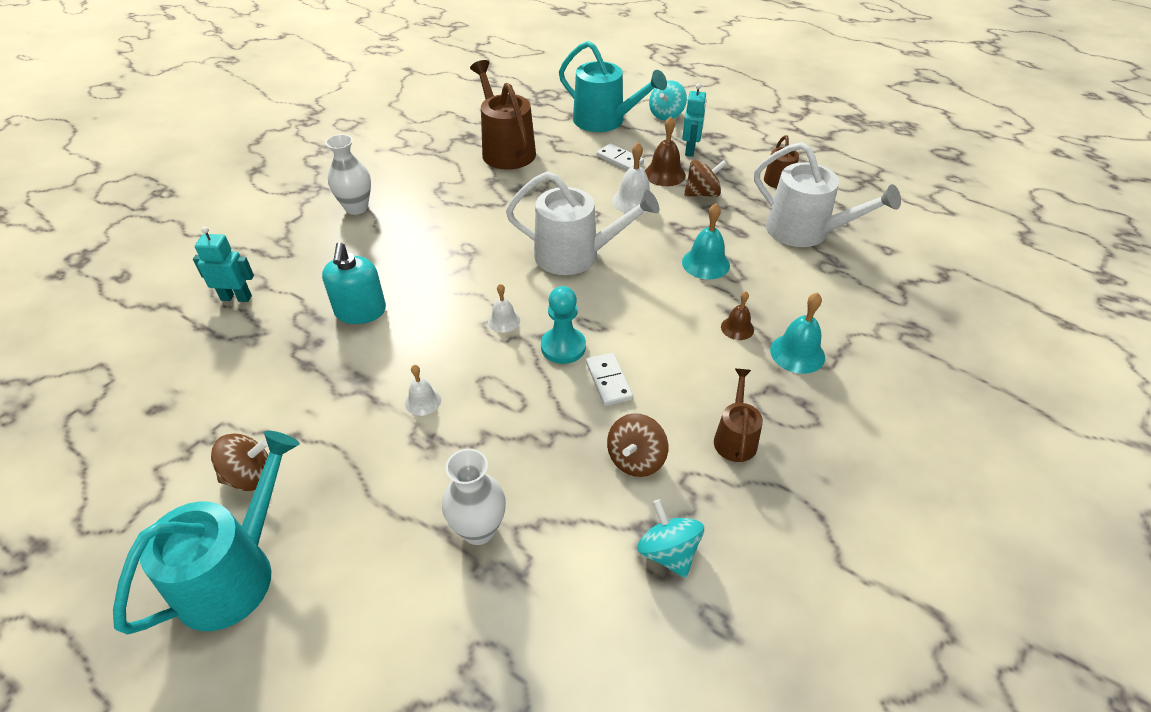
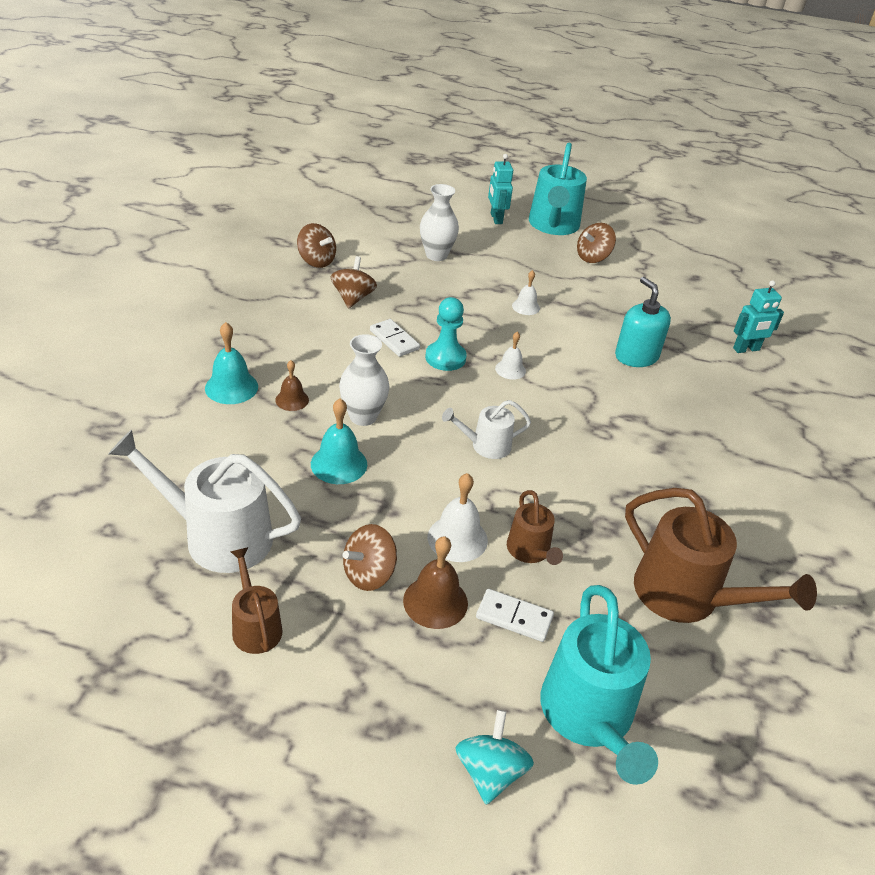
camera: 155 degrees right, 5 degrees down
(356, 208) = (762, 457): white vase -> white vase (363, 416)
(575, 255) = (486, 445): white watering can -> white watering can, size x0.54
(604, 121) = (589, 716): turquoise watering can -> turquoise watering can turned 105 degrees counterclockwise
(668, 552) = (316, 261): turquoise spinning top -> brown spinning top
(690, 150) = (413, 671): turquoise robot -> turquoise robot (496, 218)
(735, 438) = (282, 319): brown watering can -> brown watering can (530, 551)

